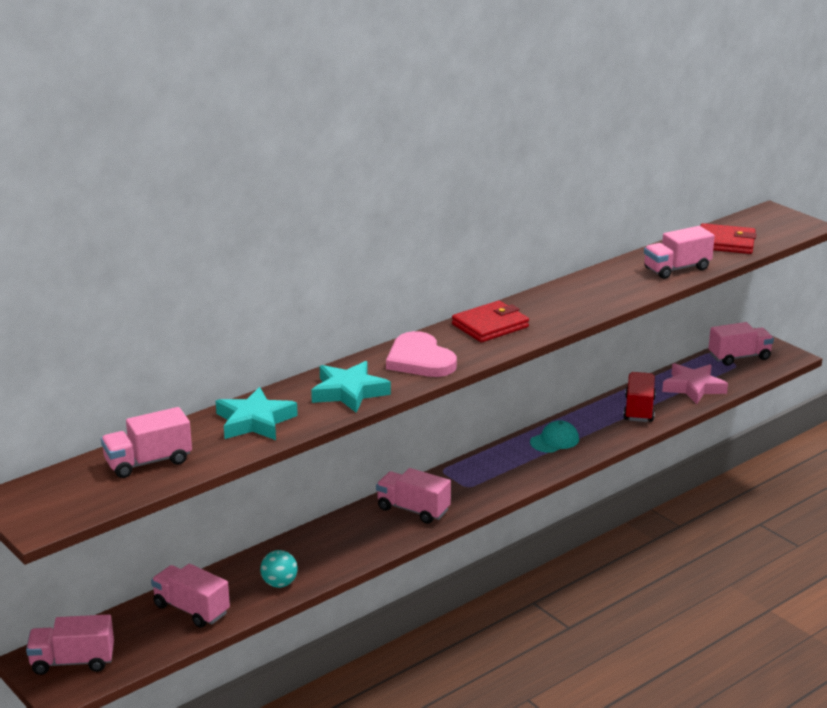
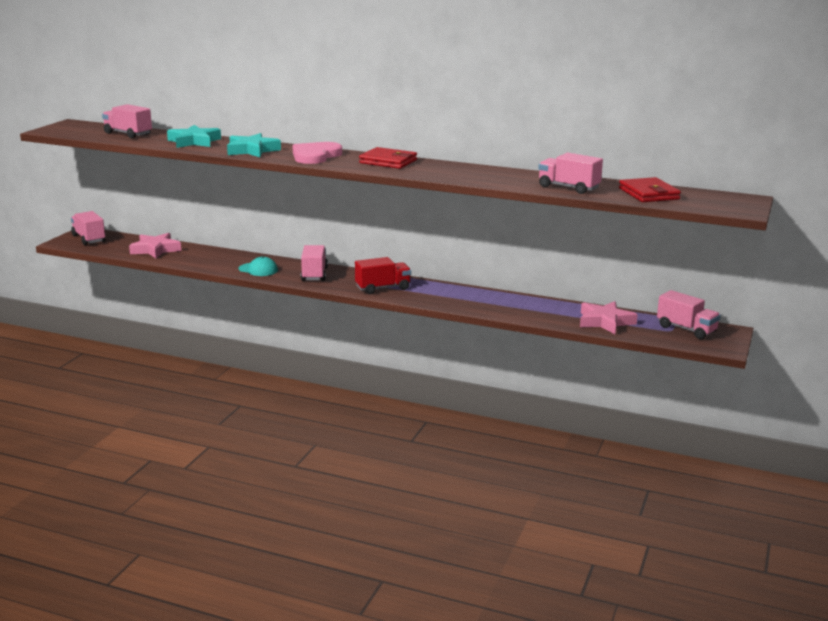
camera: 60 degrees right, 5 degrees down
(191, 609) = (155, 249): pink truck -> pink star
(279, 583) = (198, 261): turquoise ball -> none
(554, 440) = (454, 294): turquoise cap -> turquoise cap (258, 270)
(639, 409) = (540, 310): red truck -> red truck (383, 288)

